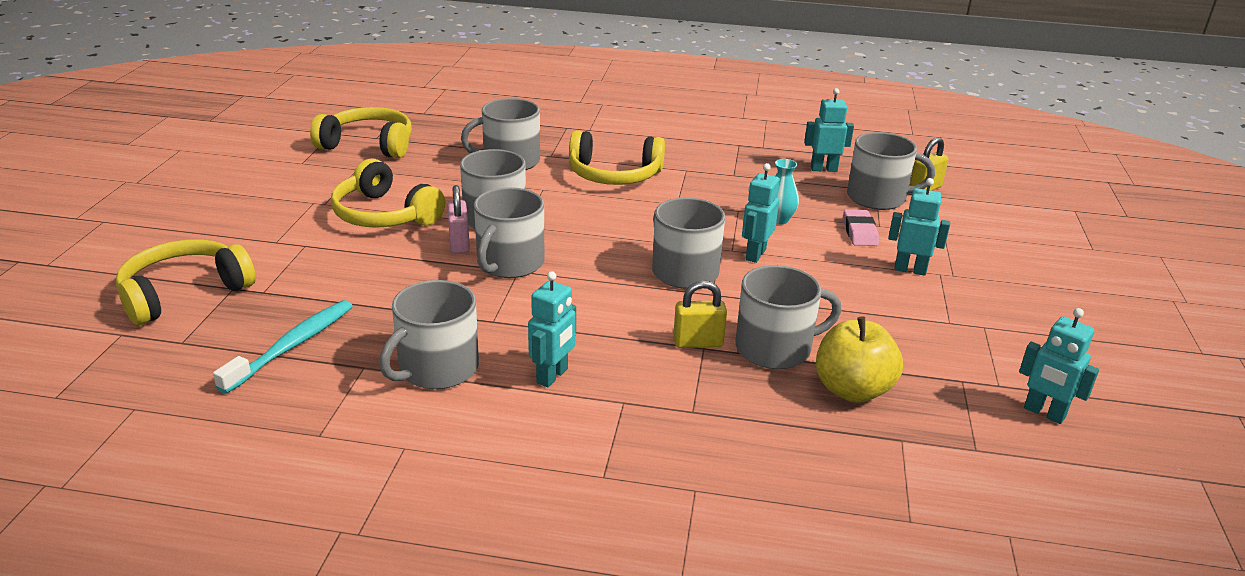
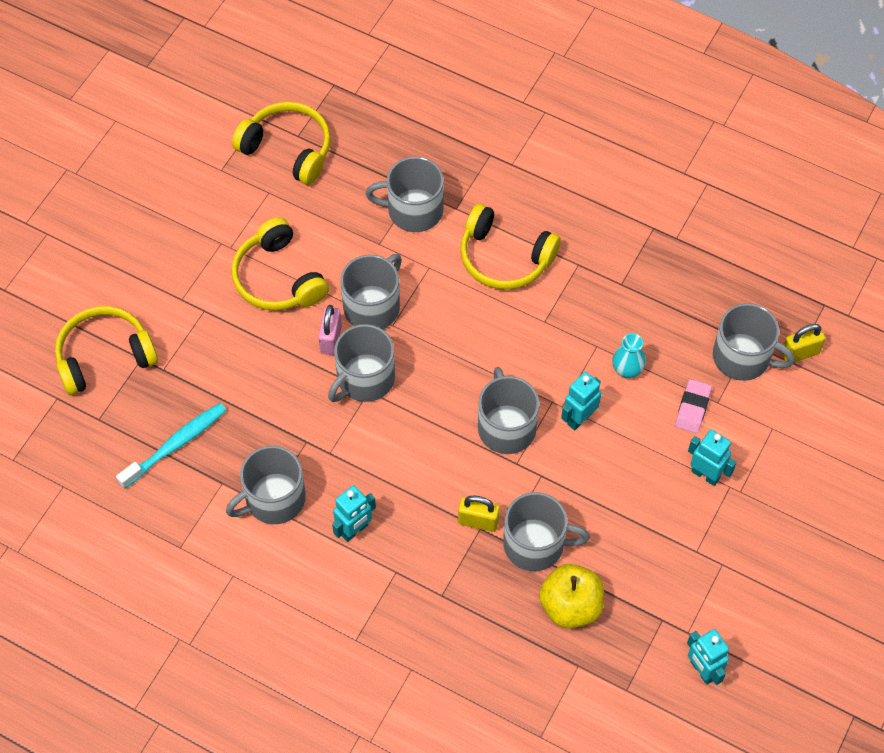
camera: 20 degrees right, 30 degrees up
(823, 169) = (717, 294): turquoise robot -> none

